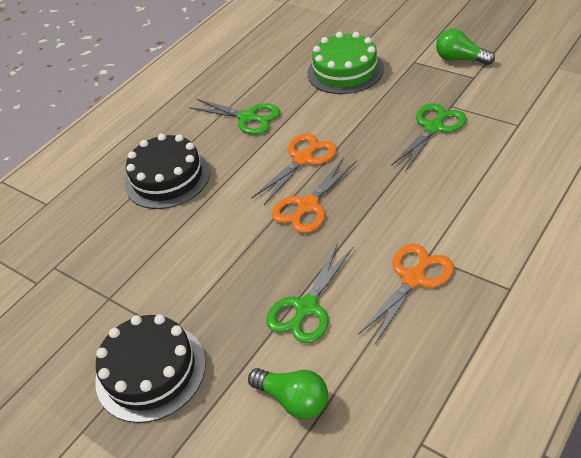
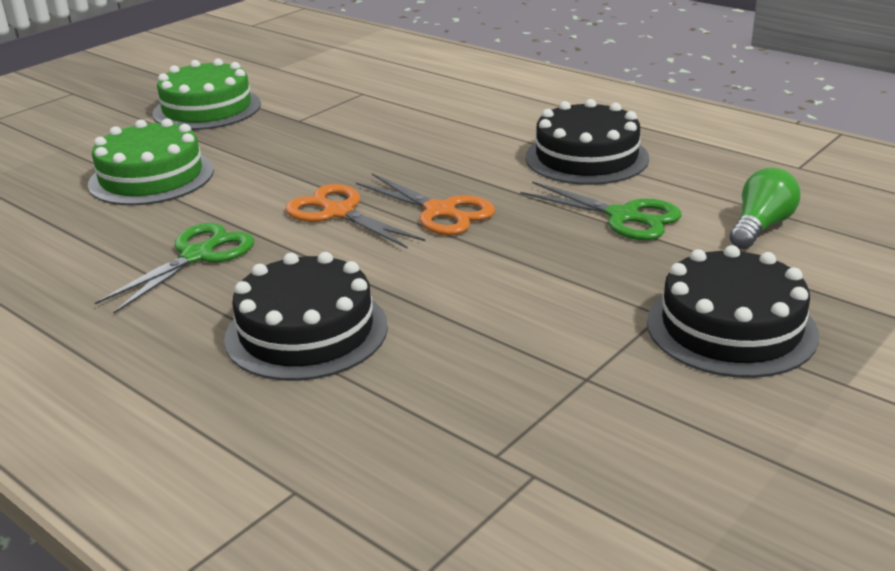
camera: 90 degrees left, 15 degrees down
(413, 278) = (586, 157): orange scissors -> black cake
(433, 127) = (333, 132): green scissors -> none
(460, 59) = (207, 109): green light bulb -> green cake

